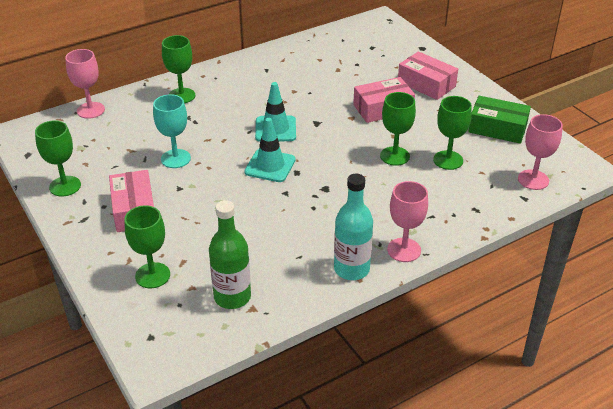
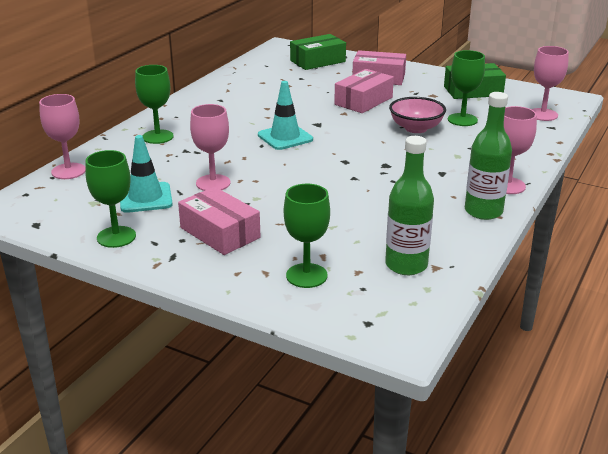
camera: 30 degrees left, 10 degrees down
(175, 159) = (213, 183): turquoise goblet -> pink goblet
(270, 166) = (314, 163): turquoise traffic cone -> turquoise traffic cone (145, 198)
(351, 269) = (483, 211): turquoise bottle -> green bottle
(392, 47) = (317, 61): none -> green box
(394, 156) = (416, 128): green goblet -> pink bowl

